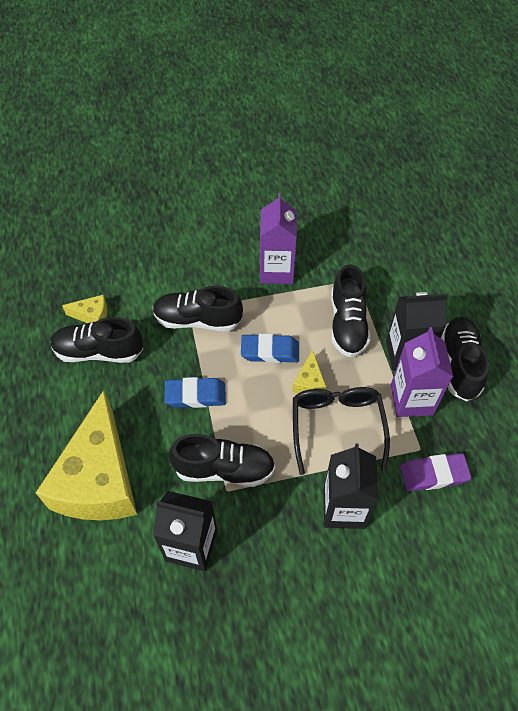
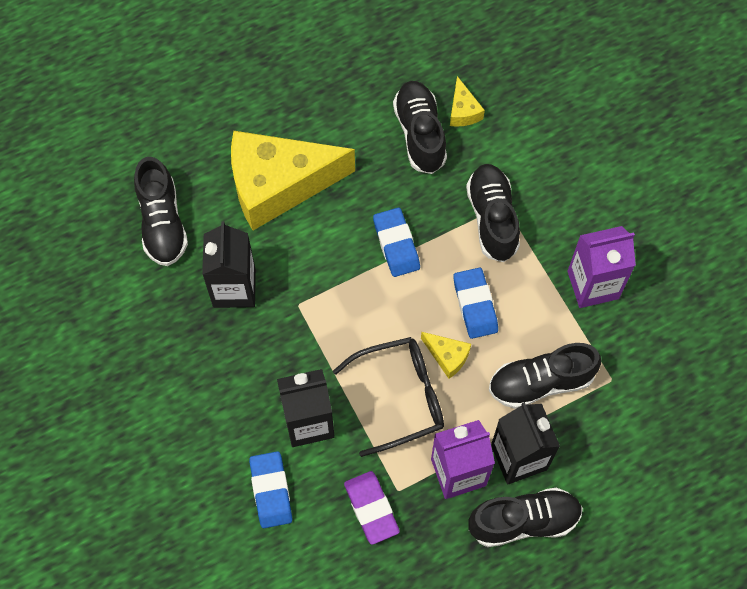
camera: 75 degrees right, 10 degrees up
(224, 469) = (320, 296): black shoe -> black shoe (162, 223)
(309, 382) = (447, 356): yellow cheese -> yellow cheese turned 135 degrees counterclockwise
(404, 558) = (271, 491): none -> blue eraser

